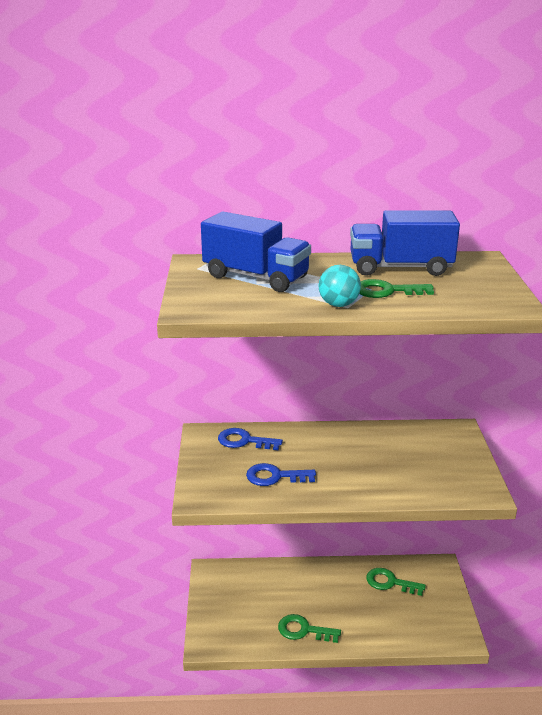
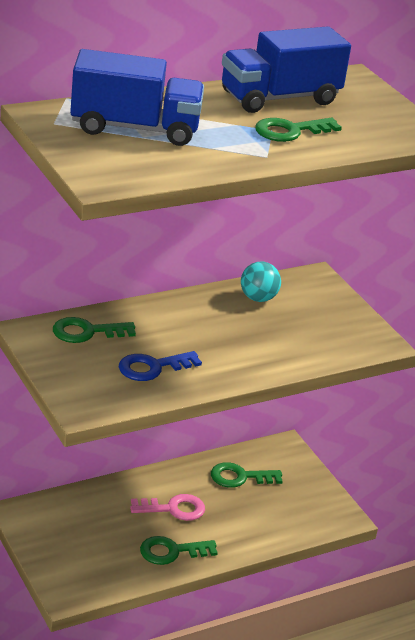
camera: 30 degrees left, 5 degrees up
(244, 441) = (87, 332): blue key -> green key
(324, 596) = (173, 509): none -> pink key
(338, 305) = (255, 155): turquoise ball -> turquoise ball (258, 298)

